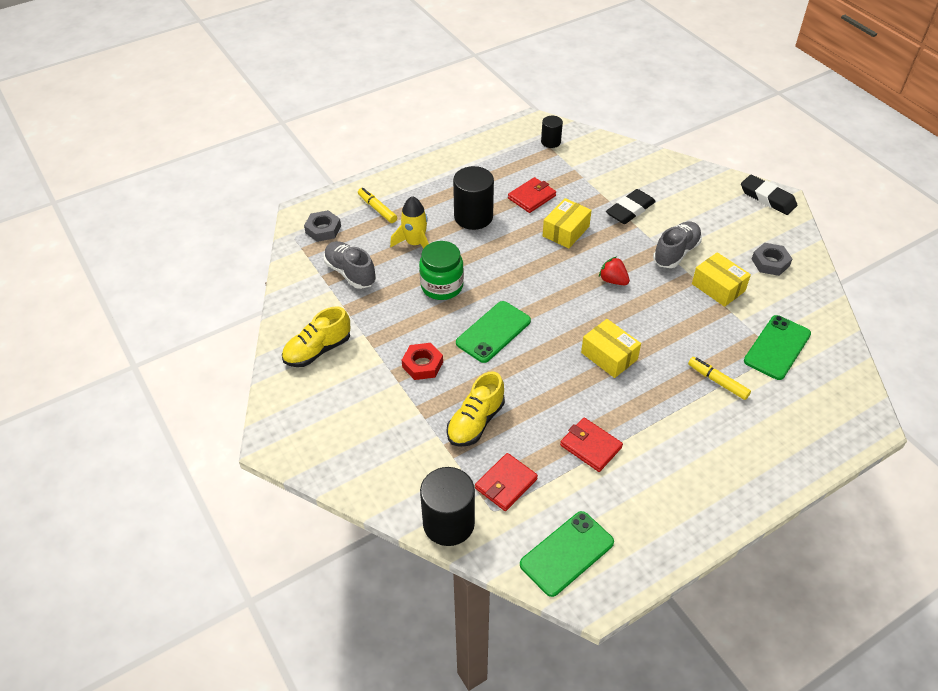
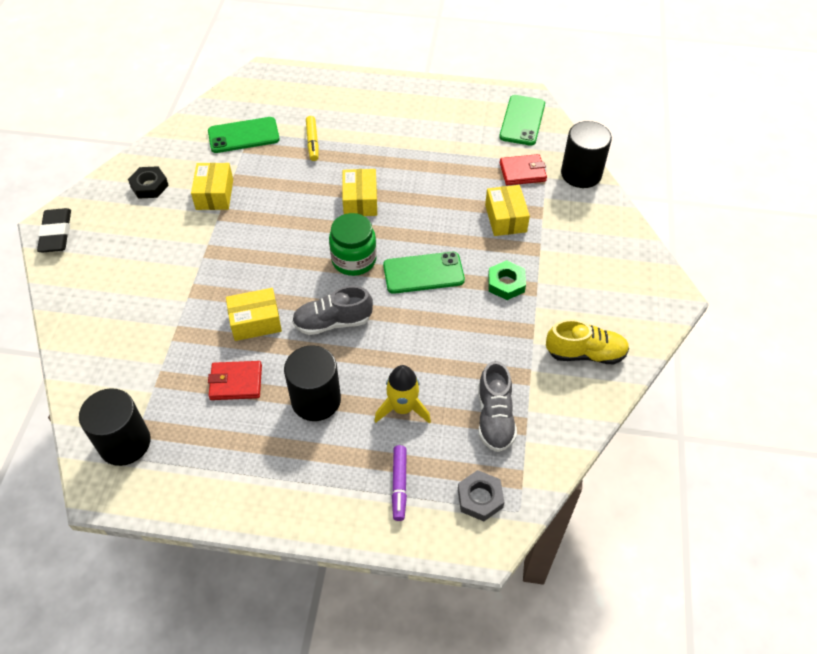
camera: 140 degrees left, 5 degrees up
(377, 209) = (399, 485): yellow marker -> purple marker
(422, 364) = (506, 283): red nut -> green nut
(442, 286) = (423, 343): green jar -> green jar (354, 260)
(475, 422) = (505, 218): yellow shoe -> yellow box
(550, 142) = (125, 443): black cylinder -> black cylinder, size x1.80
(567, 553) = (522, 120): green phone -> green phone turned 75 degrees counterclockwise
(590, 446) = (444, 159): red wallet -> none
(613, 280) = (280, 251): red strawberry -> none
(630, 210) = (174, 303): black eraser -> none
(676, 253) = (200, 240): grey shoe -> grey shoe (333, 322)
(770, 262) = (149, 186): grey nut -> black nut

